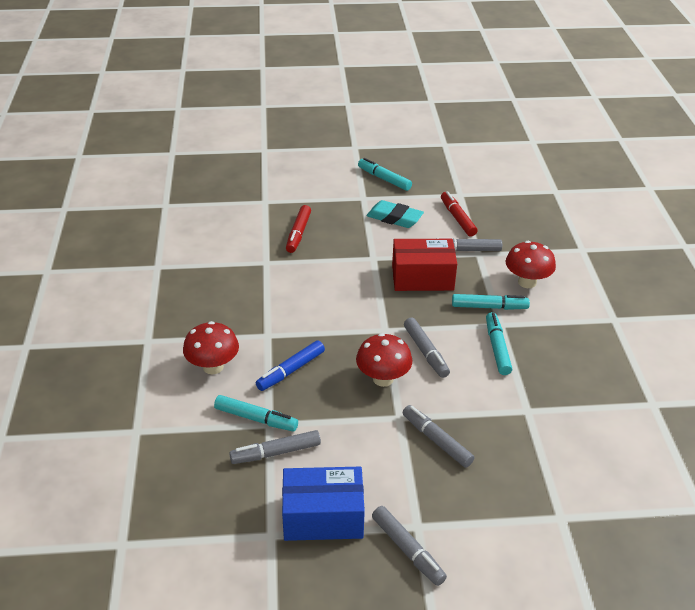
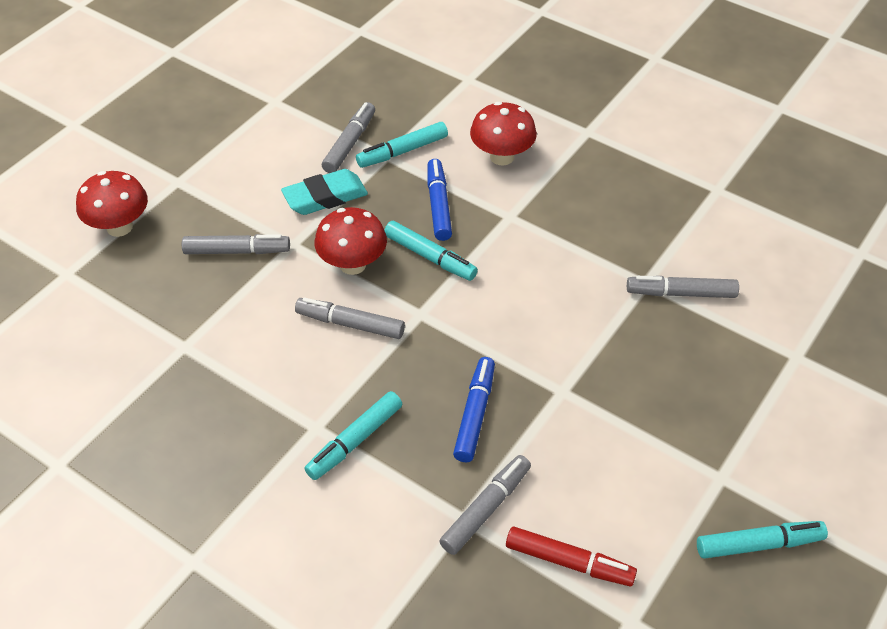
camera: 130 degrees right, 10 degrees up
(298, 233) = (684, 347): red marker -> none
(323, 516) = (255, 136): blue box -> none
(394, 218) = (635, 479): turquoise eraser -> turquoise eraser (325, 197)
(407, 550) = (167, 163): grey marker -> grey marker (681, 293)
(422, 277) = (475, 414): red box -> blue marker
(497, 348) = (287, 392): turquoise marker -> turquoise marker (430, 257)
(527, 282) = (354, 525): red mushroom -> red mushroom (119, 227)

